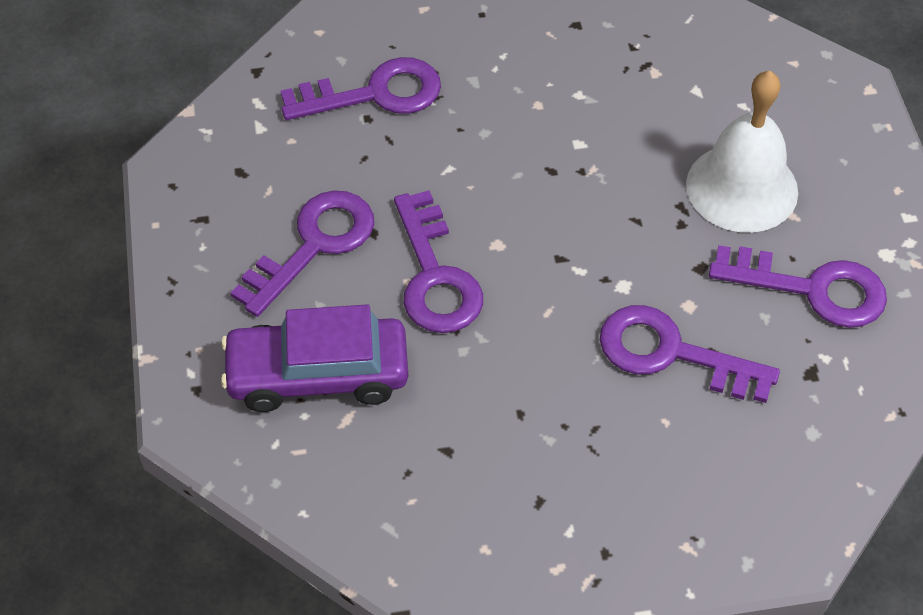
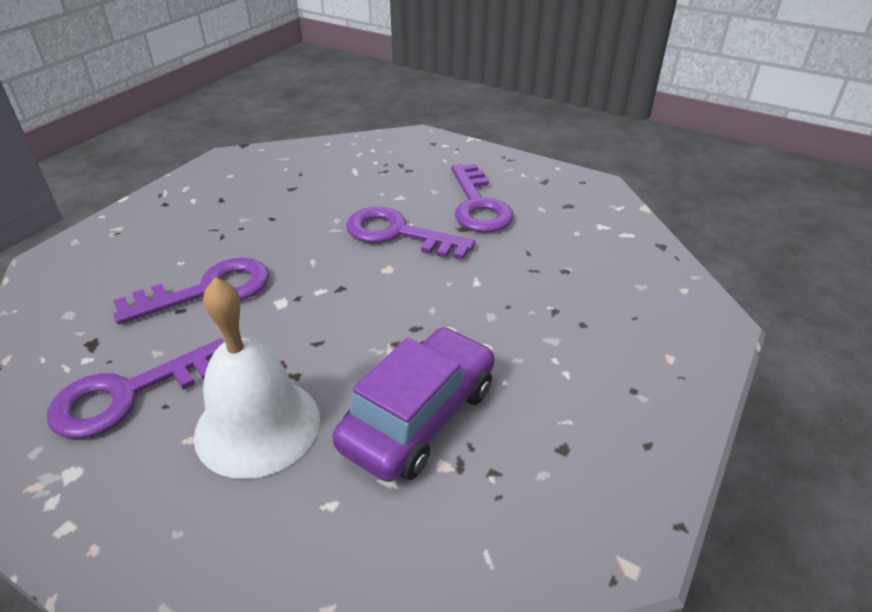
camera: 130 degrees right, 15 degrees down
(318, 374) = (391, 173): purple car -> purple car (419, 416)
(375, 94) = (586, 283): purple key -> none

